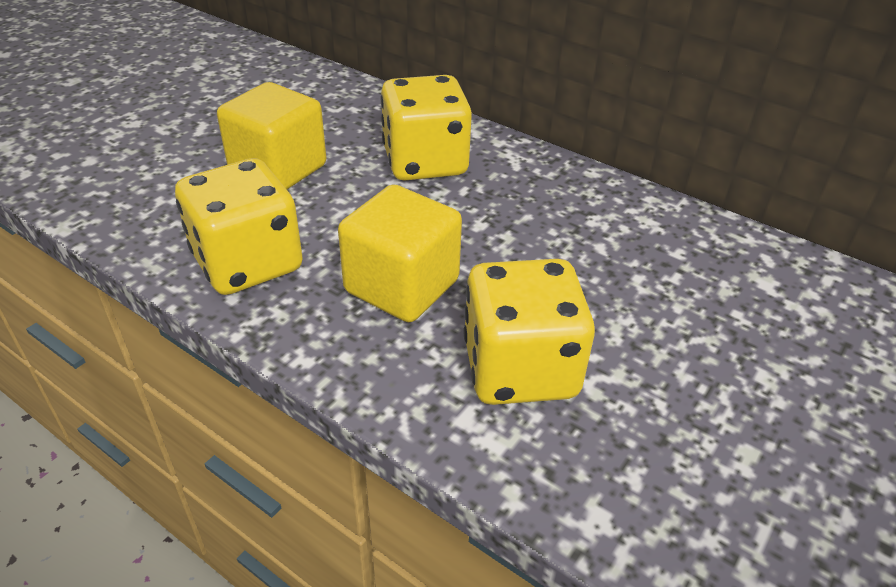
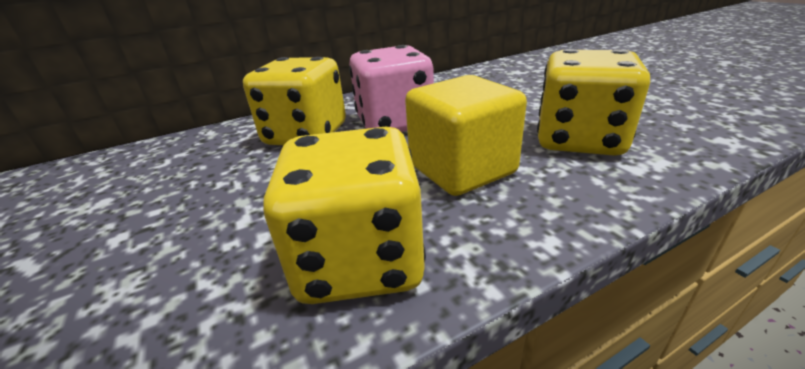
camera: 60 degrees left, 10 degrees down
(278, 169) = (211, 211): yellow cube -> none
(486, 211) = (394, 123): none -> pink dice

